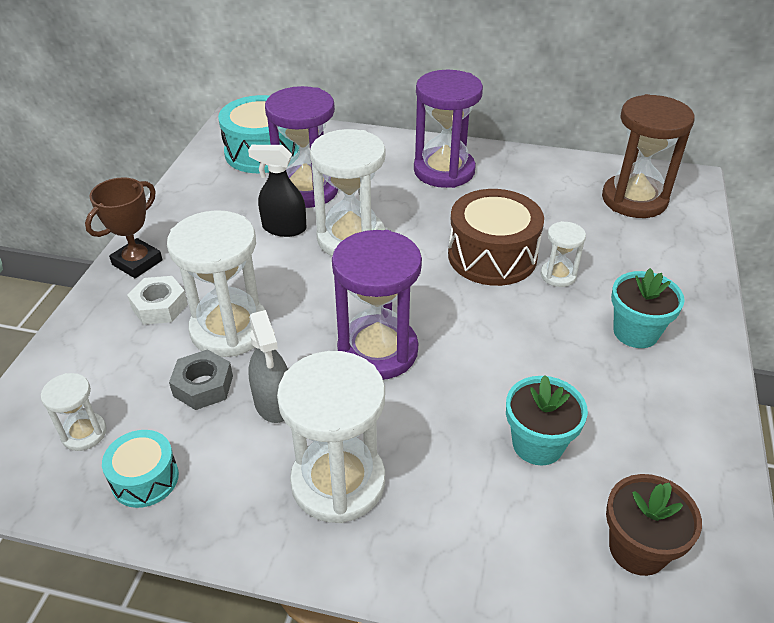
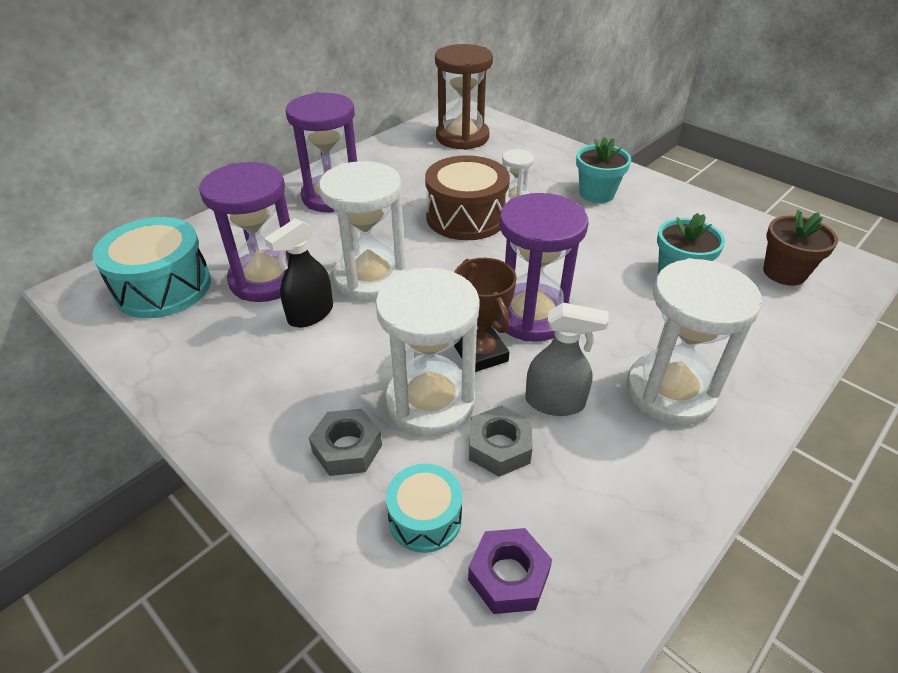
camera: 60 degrees left, 0 degrees up
(84, 433) = (508, 576): white hourglass -> purple nut
(137, 262) = (249, 448): brown trophy -> brown trophy (481, 354)
(145, 479) = (605, 533): turquoise drum -> turquoise drum (425, 518)
(159, 306) = (347, 448): white nut -> grey nut

